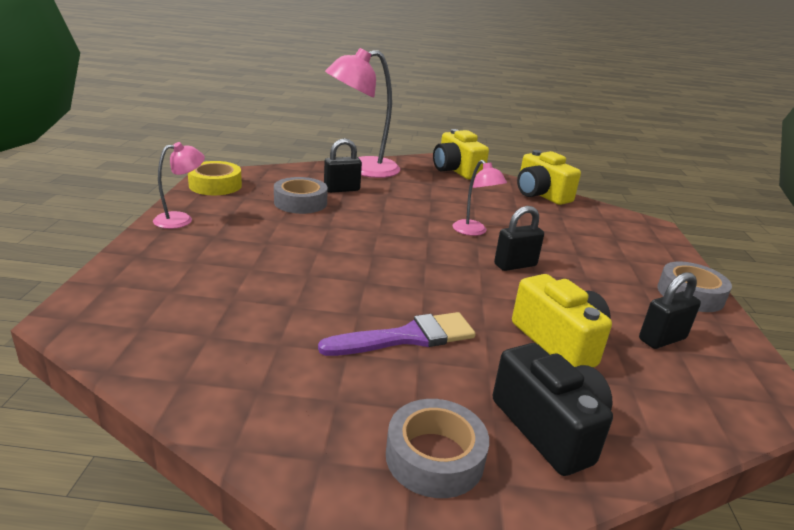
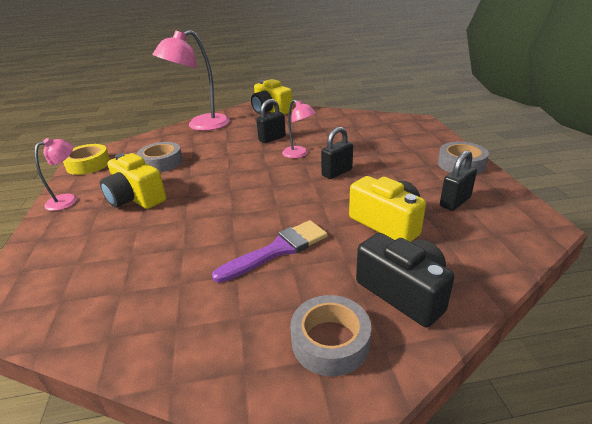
camera: 10 degrees left, 5 degrees up
(341, 189) = (190, 145): black padlock -> black padlock (272, 139)
(540, 194) = (336, 115): yellow camera -> yellow camera (136, 198)

